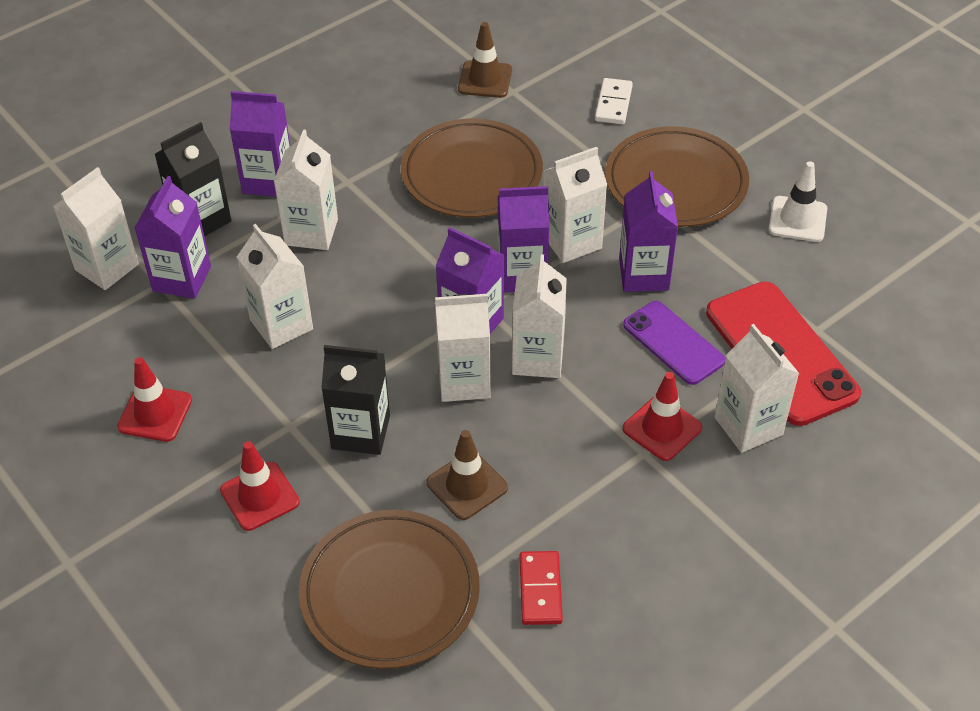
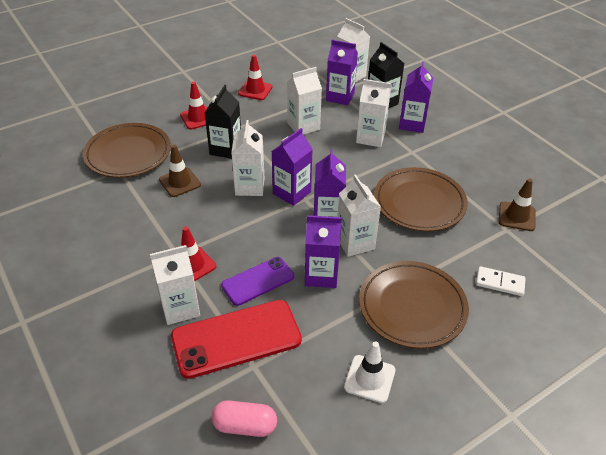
camera: 95 degrees right, 5 degrees down
(538, 358) = (259, 217): white carton -> none
(540, 590) = (106, 202): red domino -> none
(902, 326) = (245, 425): none -> pink capsule

